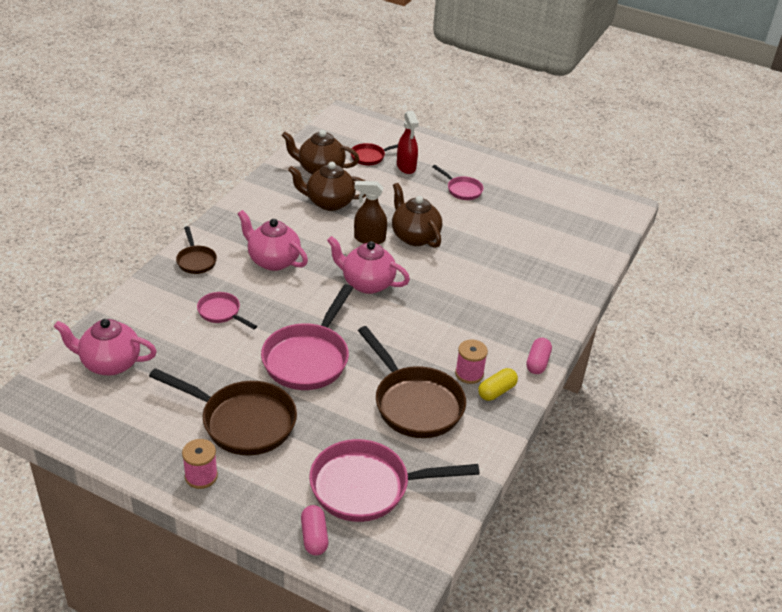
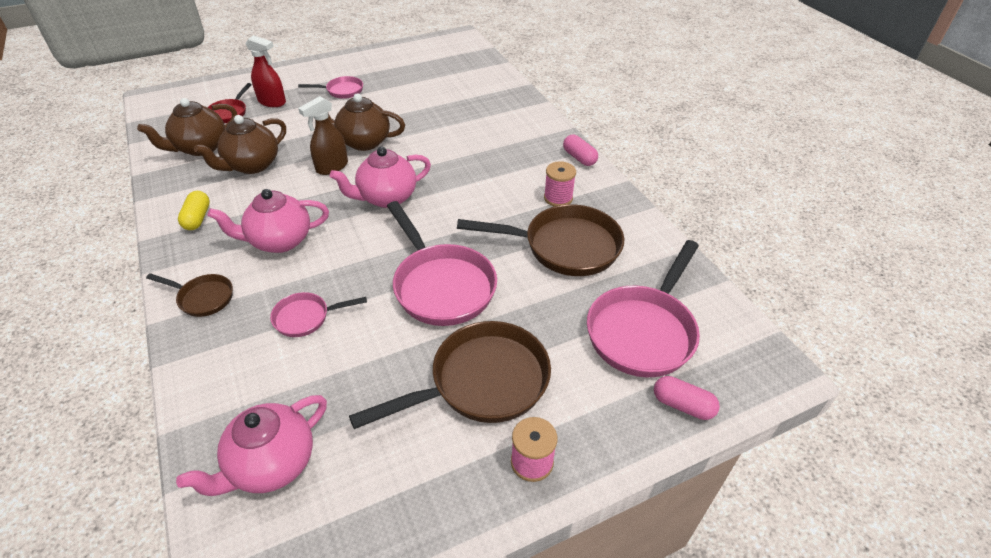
camera: 50 degrees left, 5 degrees up
(496, 391) = (591, 194): yellow capsule -> yellow capsule (197, 218)

